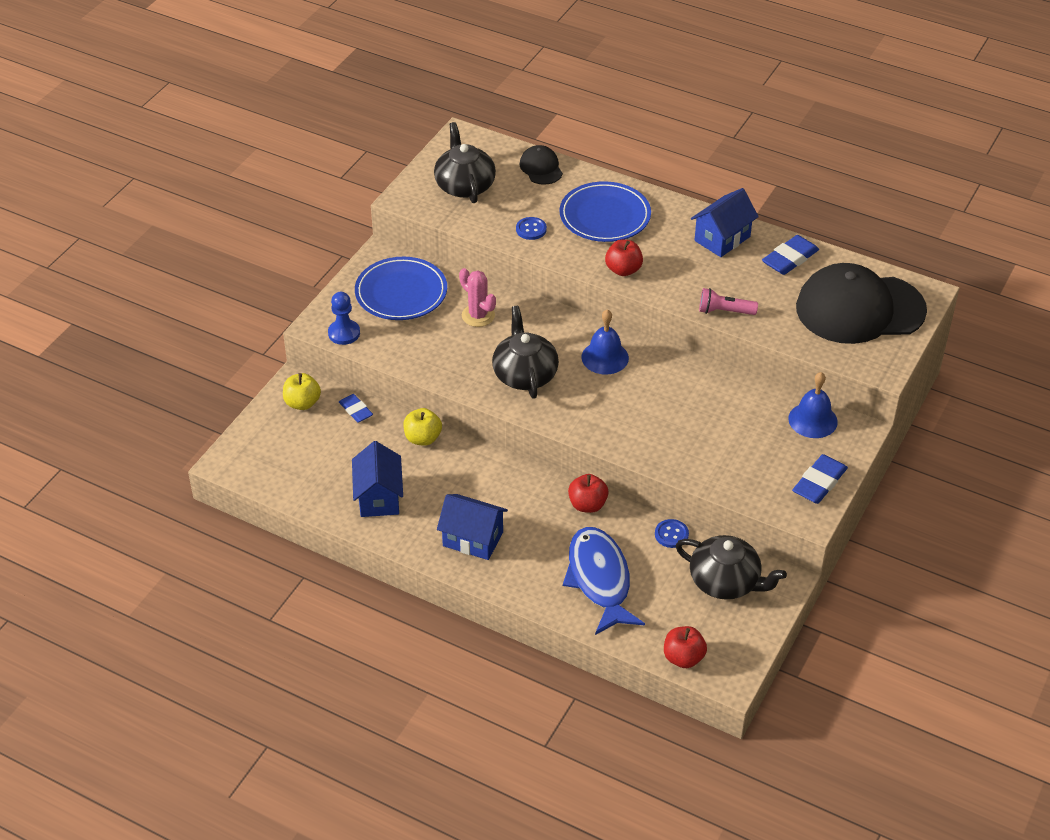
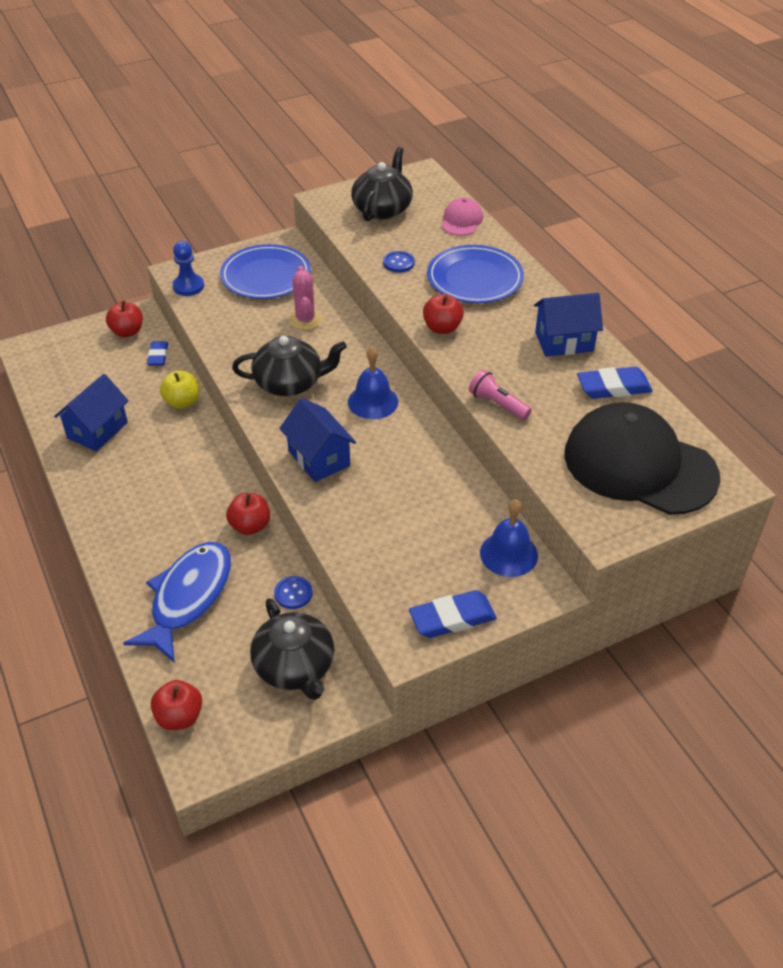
camera: 35 degrees right, 0 degrees up
(302, 403) = (127, 332): yellow apple -> red apple
(473, 539) = (127, 503): blue house -> blue house (319, 458)
(525, 374) = (290, 383): black teapot -> black teapot turned 60 degrees clockwise
(541, 168) = (461, 220): black cap -> pink cap

